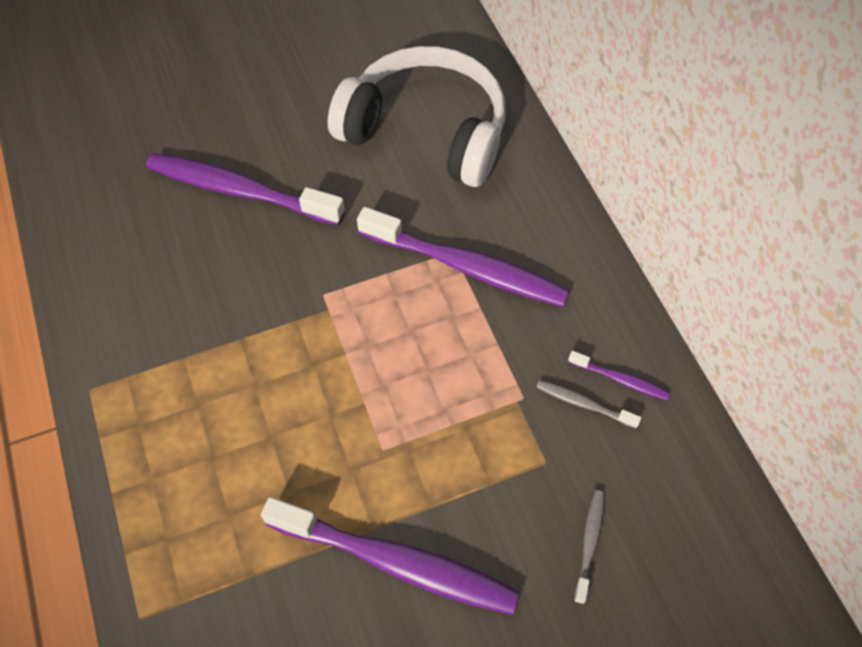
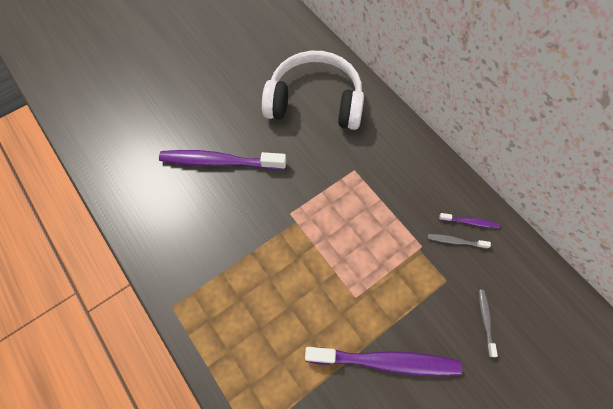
camera: 15 degrees left, 5 degrees up
(467, 267) = (365, 177): purple toothbrush -> none

